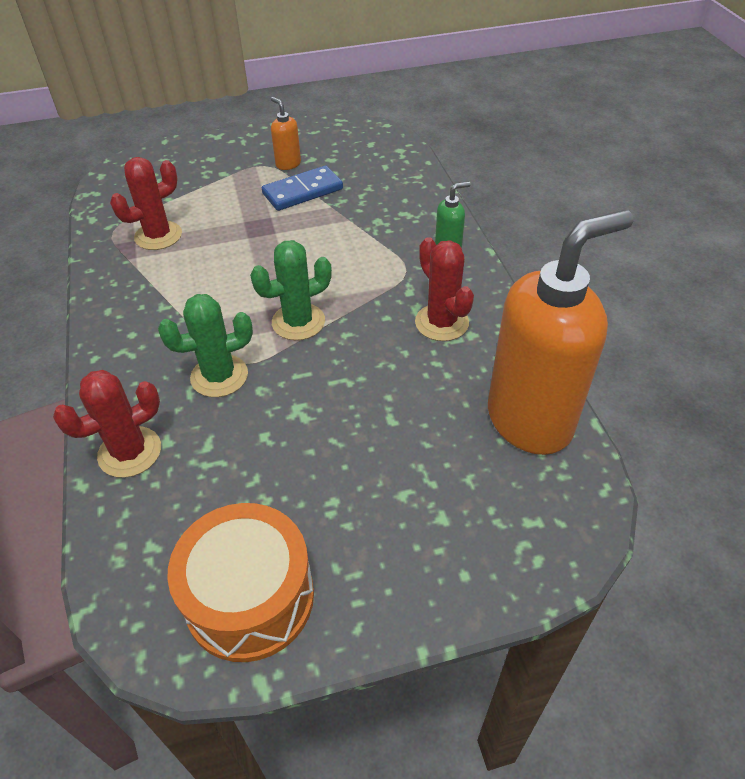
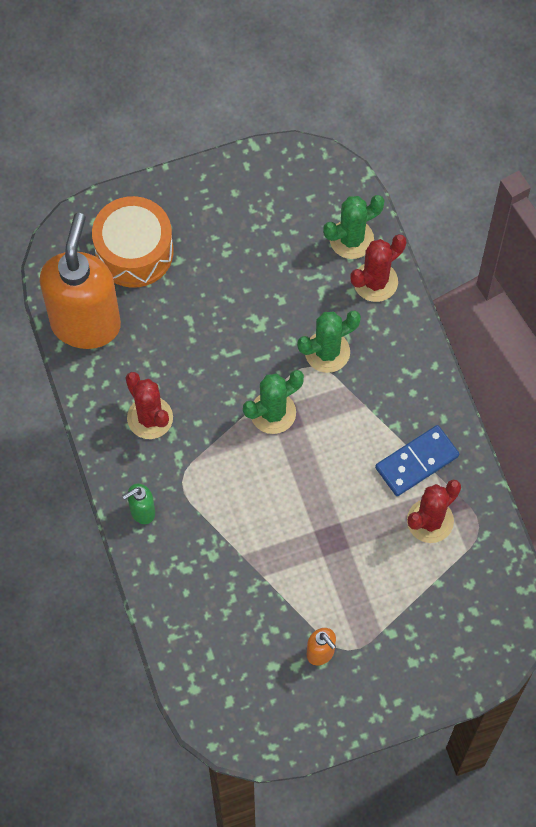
camera: 175 degrees right, 20 degrees up
(143, 511) = (351, 239): none -> green cactus
(249, 597) = (269, 189): orange drum -> orange drum (134, 251)
(302, 191) = (296, 601): blue domino -> blue domino (417, 462)
(530, 420) = (86, 323): orange soap dispenser -> orange soap dispenser turned 135 degrees clockwise

